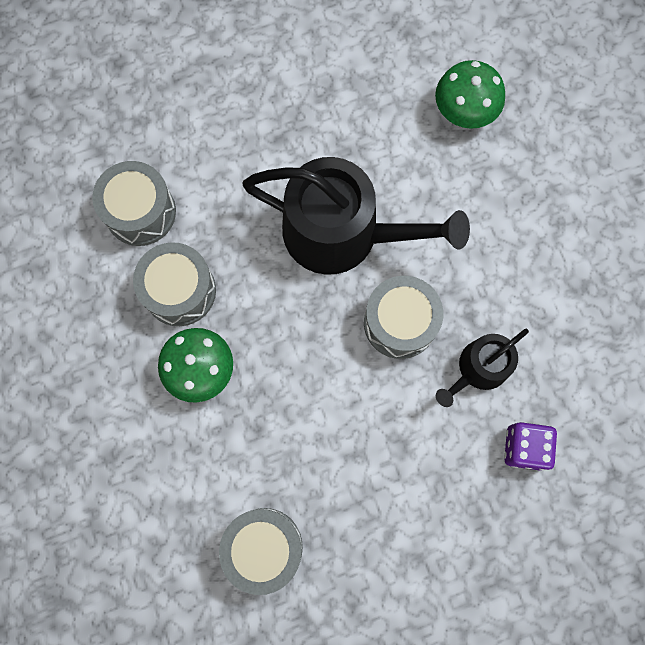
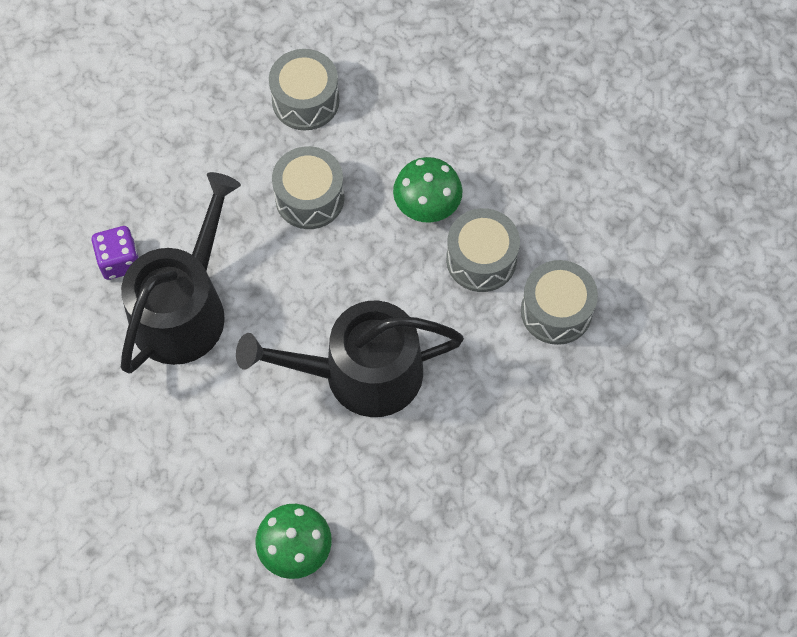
camera: 155 degrees right, 10 degrees down
(400, 323) = (271, 316): grey drum -> grey drum (309, 198)
(478, 369) = (184, 307): black watering can -> black watering can, size x1.90

